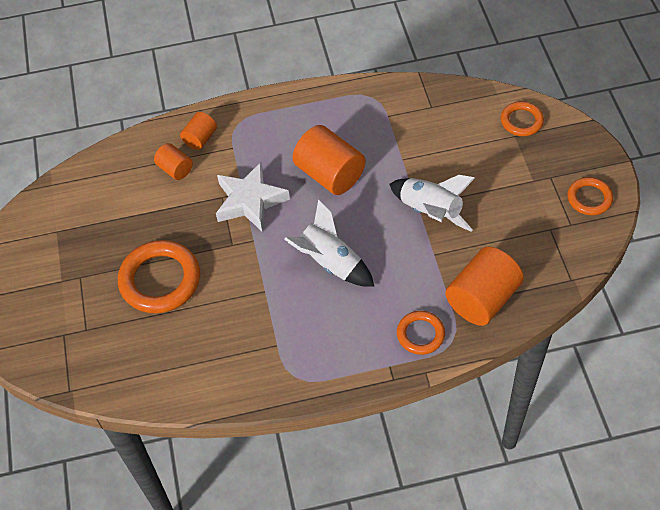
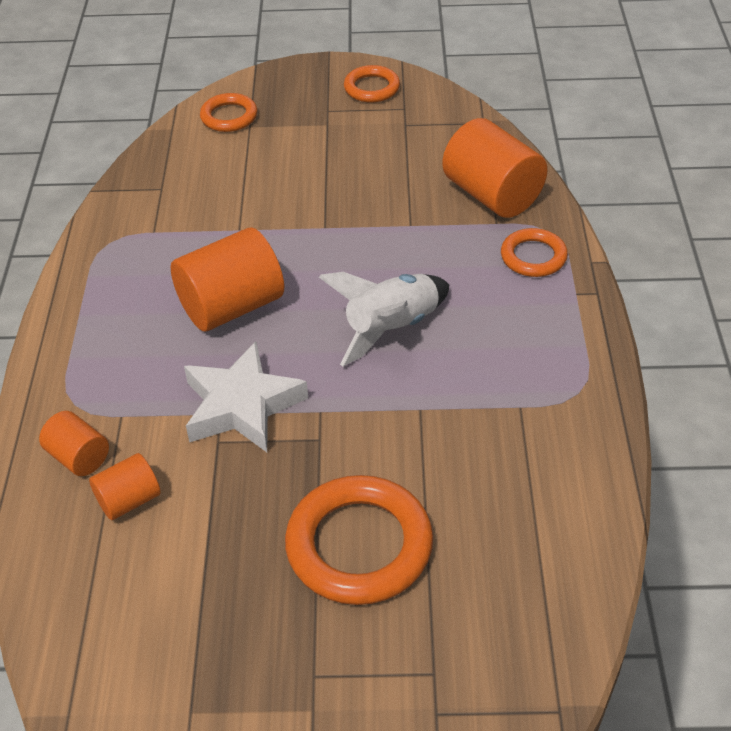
camera: 80 degrees left, 10 degrees down
(430, 212) = (340, 217): white rocket -> none

